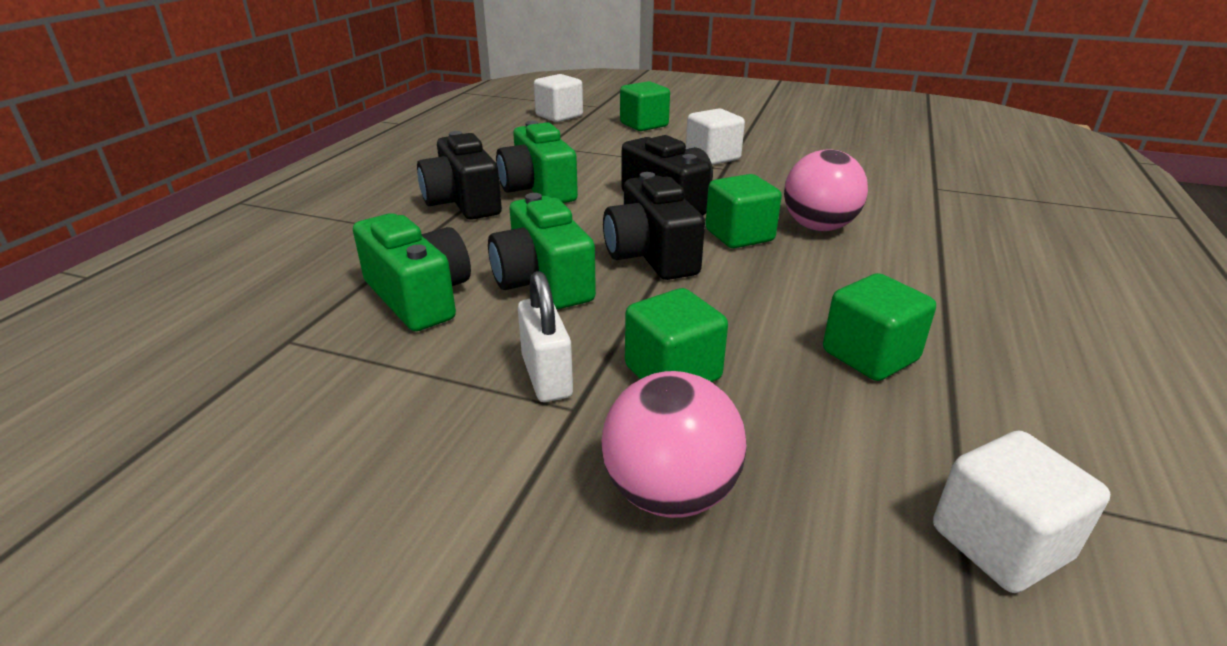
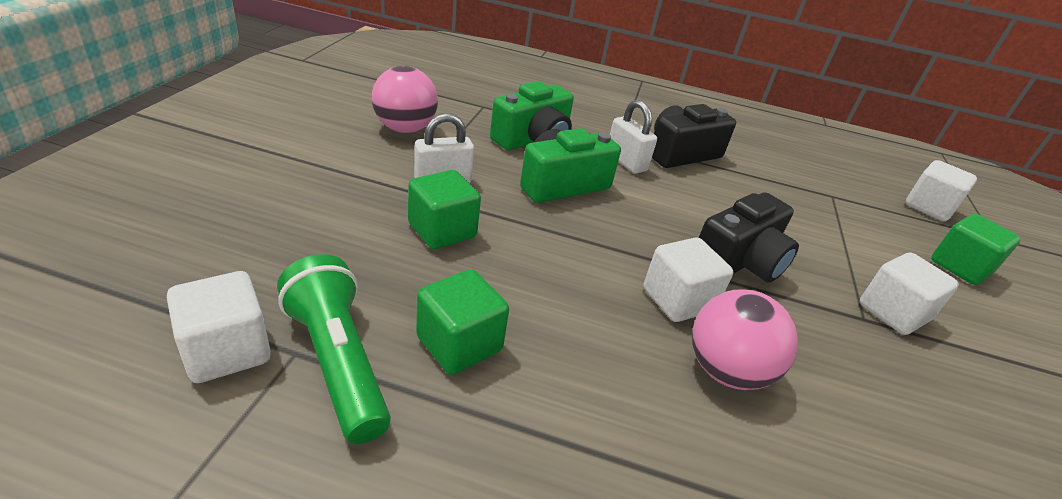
camera: 80 degrees right, 5 degrees up
(483, 235) = (626, 162): none -> white padlock
(538, 189) = (725, 188): green camera -> none
(651, 255) = (618, 238): black camera -> none
(670, 493) = (325, 216): pink ball -> pink ball (405, 129)
(739, 235) = (678, 300): green cube -> white cube
(950, 439) = (338, 362): none -> green flashlight

